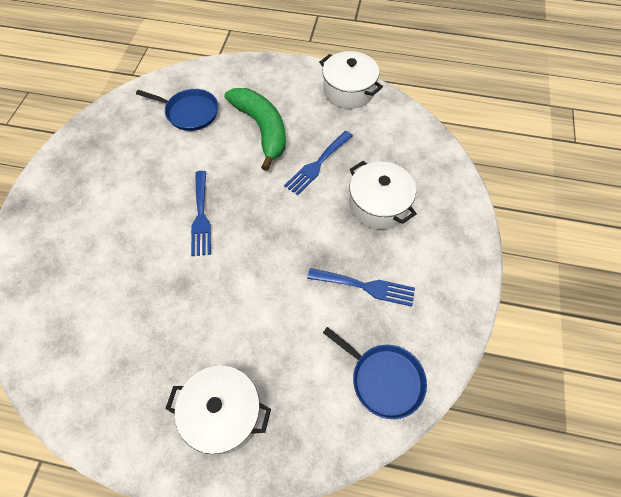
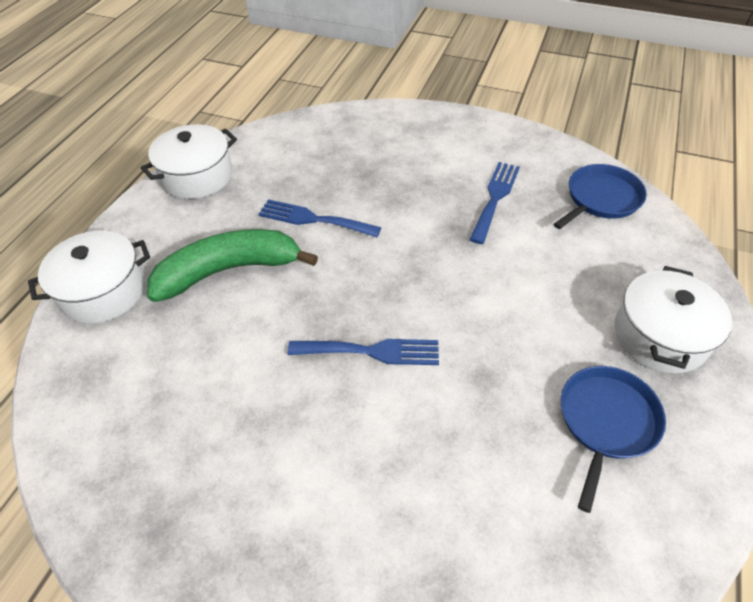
camera: 80 degrees left, 10 degrees down
(189, 112) = (153, 362): blue pan -> blue pan (606, 422)
(317, 164) = (313, 219): blue fork -> blue fork turned 150 degrees clockwise
(378, 205) = (388, 174): white pot -> white pot (103, 291)

